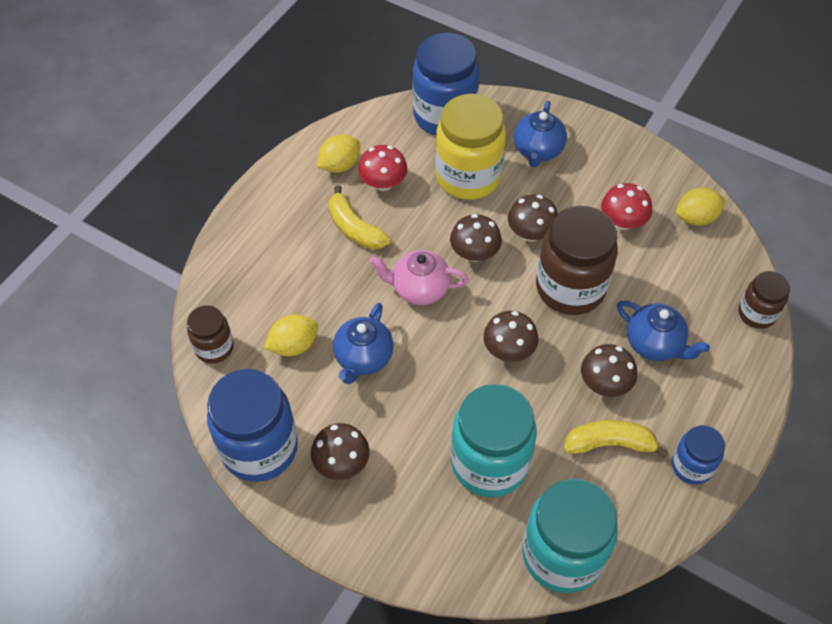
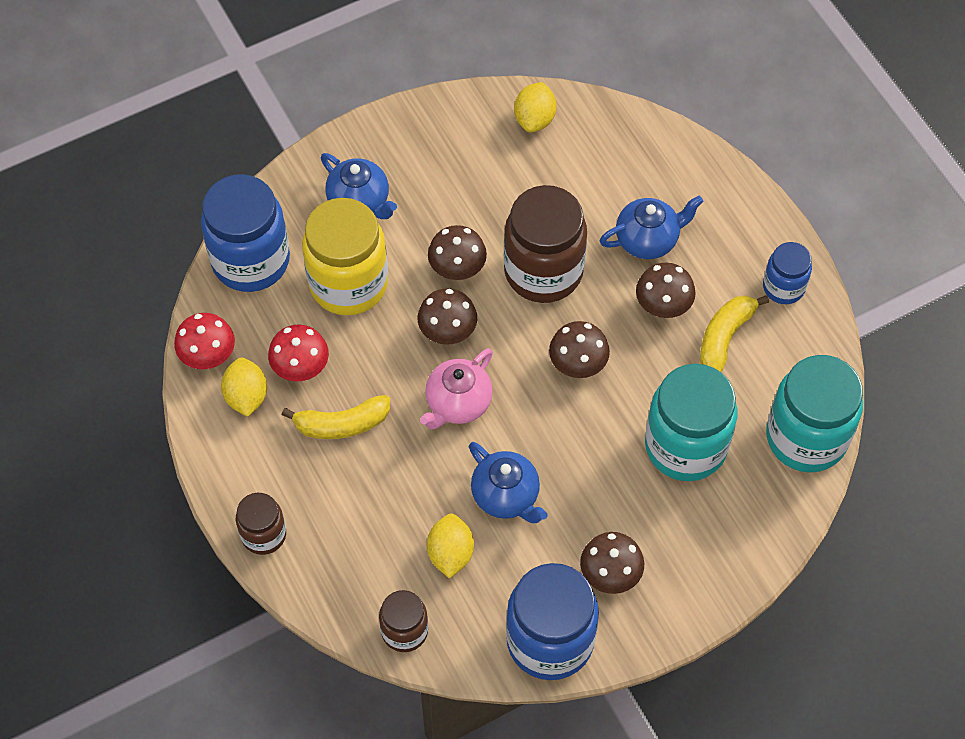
camera: 60 degrees left, 5 degrees up
(622, 221) = (497, 182): red mushroom -> red mushroom (208, 355)
(756, 314) = (668, 140): brown jar -> brown jar (263, 535)

